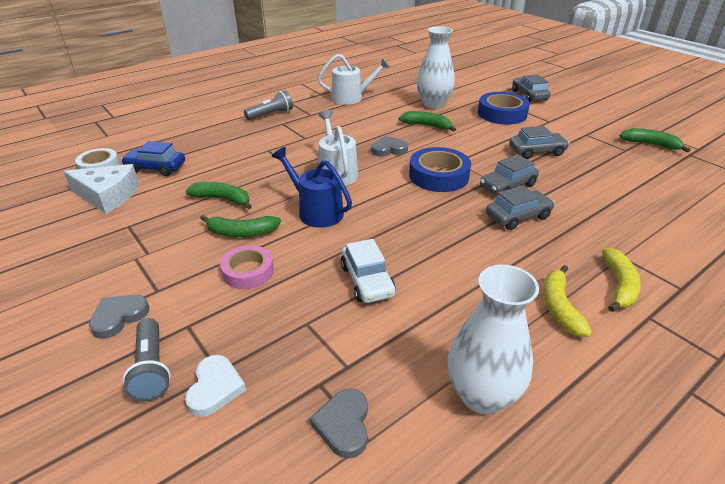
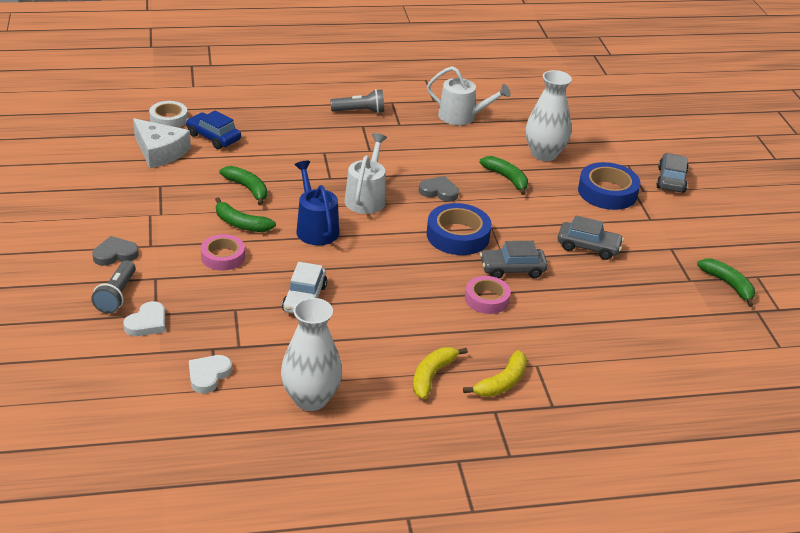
camera: 25 degrees right, 0 degrees up
(344, 425) = (208, 375): grey heart -> white heart
(518, 216) = (486, 299): grey car -> pink tape

